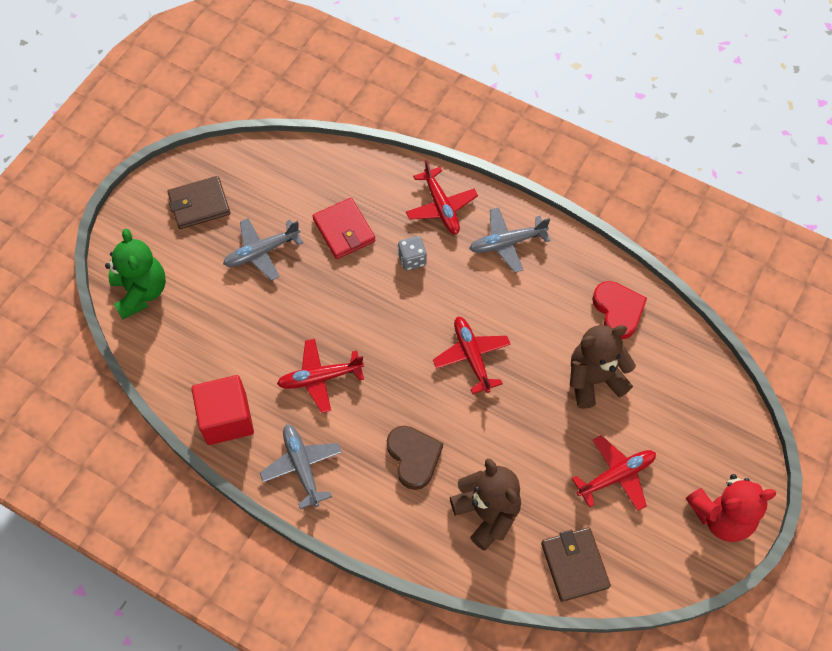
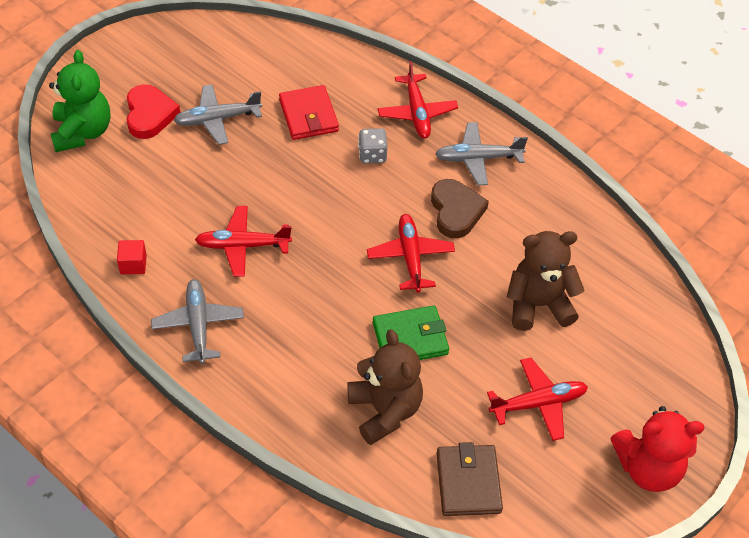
camera: 10 degrees right, 10 degrees down
(199, 205) = (167, 66): brown wallet -> none
(226, 419) = (133, 264): red cube -> red cube, size x0.48
(414, 457) = (320, 340): brown heart -> brown heart (456, 211)
(491, 437) = (410, 338): none -> green wallet
(618, 311) = (582, 244): red heart -> red heart (149, 115)

